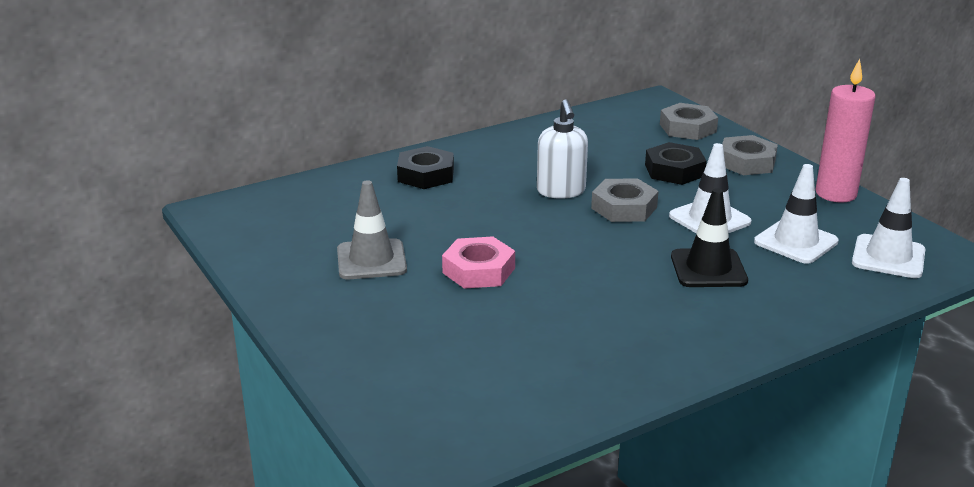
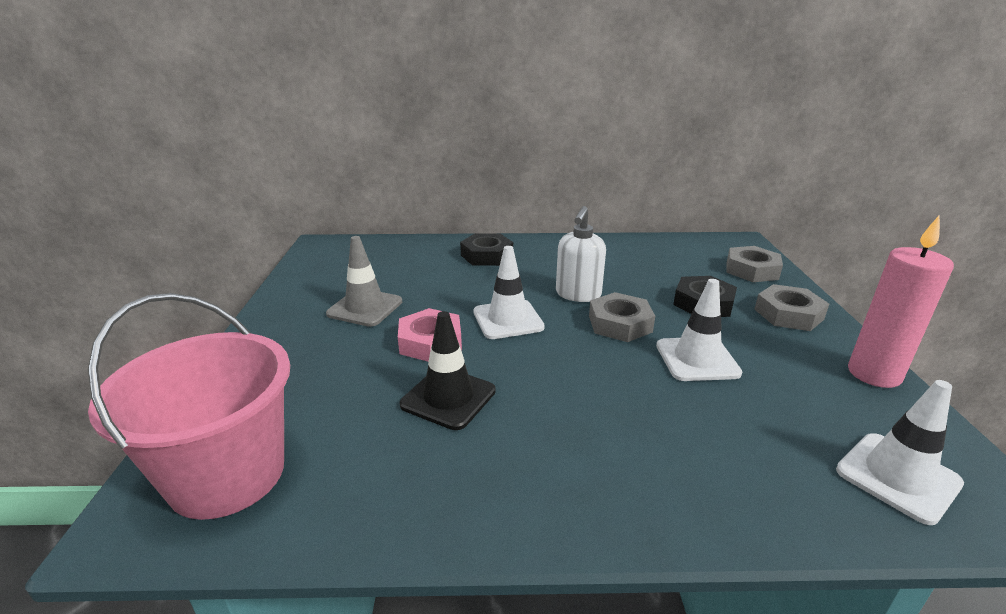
camera: 30 degrees right, 0 degrees up
(448, 412) = (227, 475): none -> pink bucket
(708, 269) = (646, 413): black traffic cone -> black traffic cone (448, 398)
(796, 242) = (778, 415): white traffic cone -> white traffic cone (508, 320)

